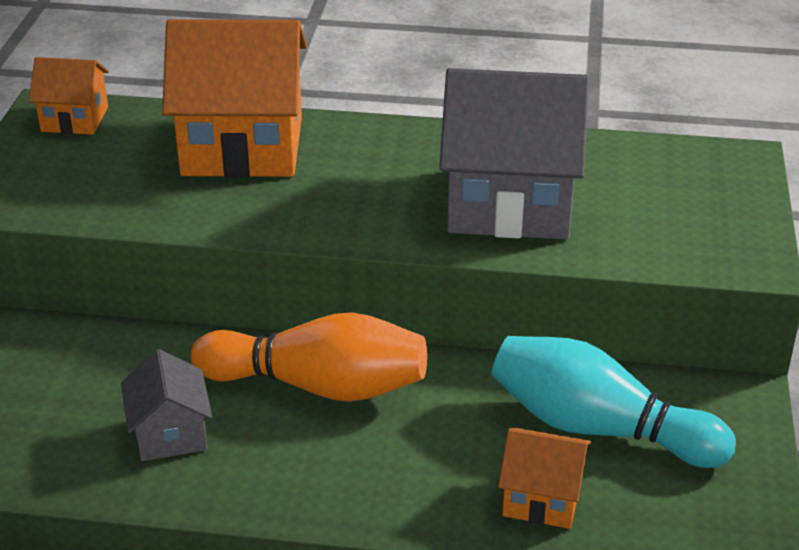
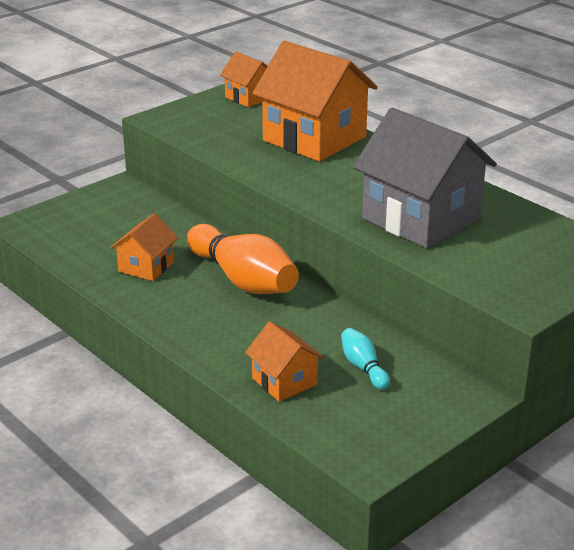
camera: 40 degrees right, 5 degrees down
(170, 434) = (146, 267): grey house -> orange house
(598, 428) = (363, 367): turquoise bowling pin -> turquoise bowling pin, size x0.47

